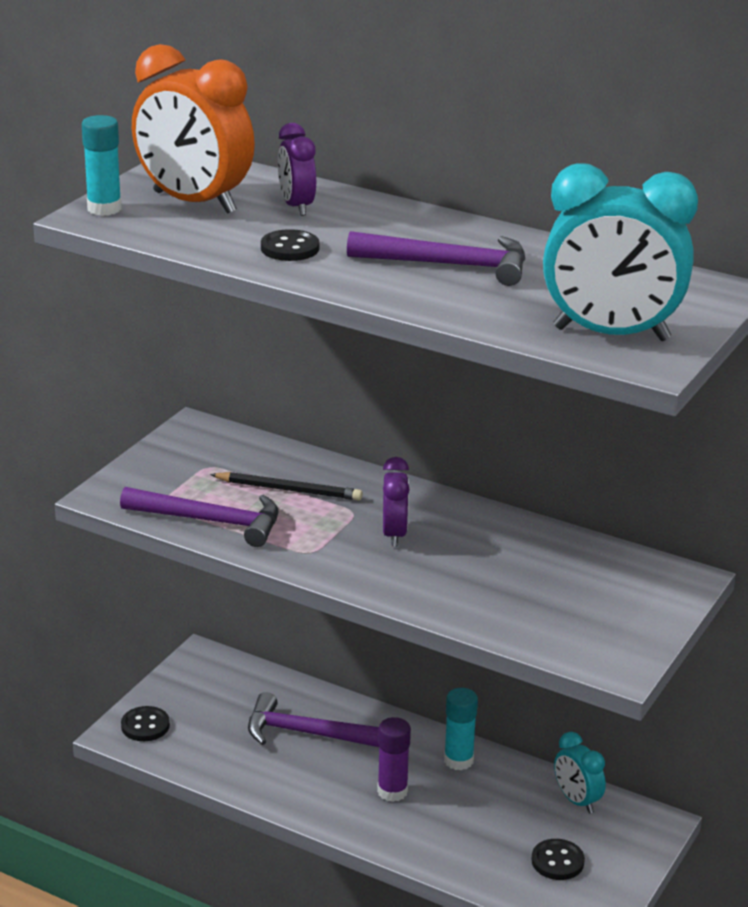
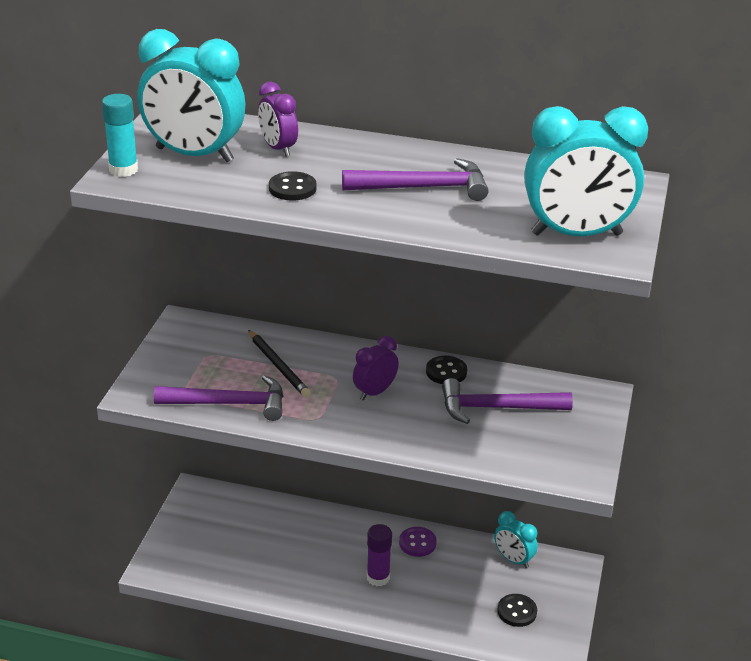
camera: 15 degrees left, 5 degrees up
(145, 726) = (171, 558): black button -> black button (446, 372)
(194, 202) = (194, 155): orange clock -> turquoise clock
(289, 489) = (279, 366): black pencil -> black pencil turned 60 degrees clockwise
(309, 733) = (299, 541): purple hammer -> purple hammer (497, 408)
(394, 534) = (375, 392): purple clock -> purple clock turned 120 degrees counterclockwise
(458, 760) = (417, 543): turquoise glue stick -> purple button

